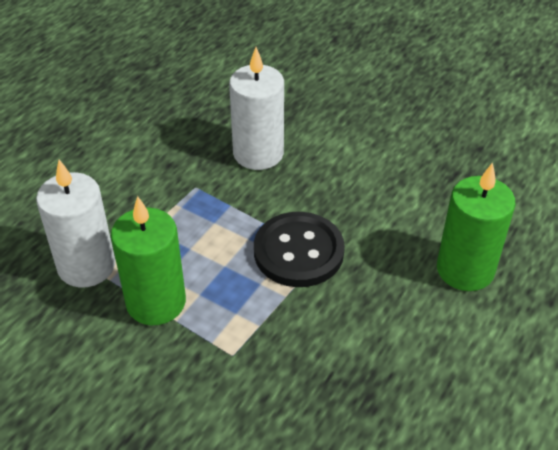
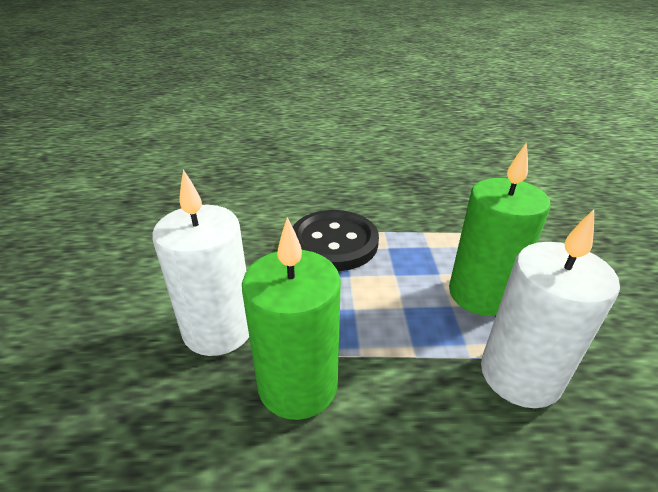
camera: 125 degrees left, 10 degrees down
(465, 269) = (276, 174): green candle -> green candle (298, 385)

